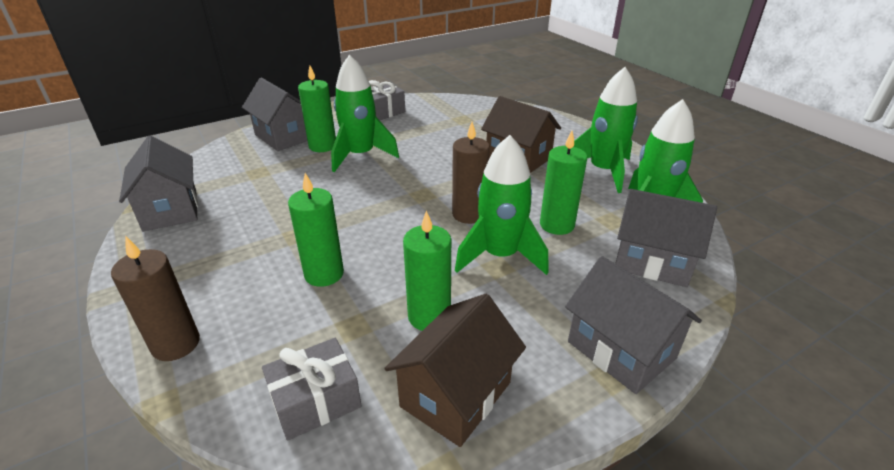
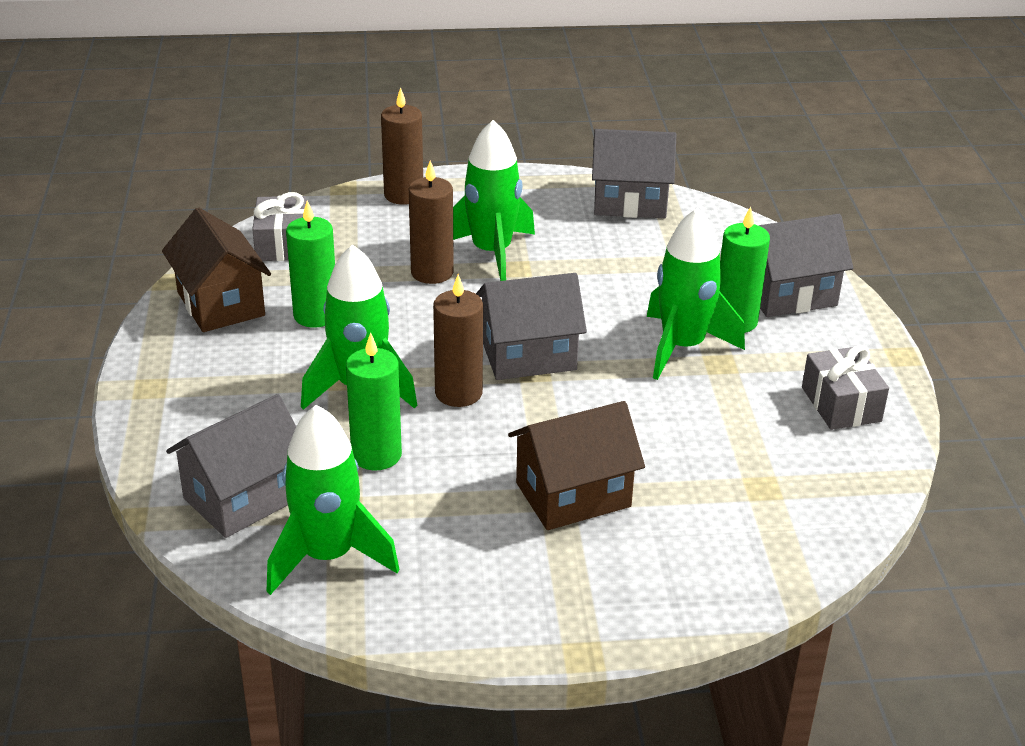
camera: 115 degrees right, 0 degrees up
(324, 274) = (432, 272): green candle -> brown candle
(603, 171) = (466, 570): green rocket -> green rocket (491, 253)
(621, 350) = (166, 406): grey house -> grey house (528, 355)

